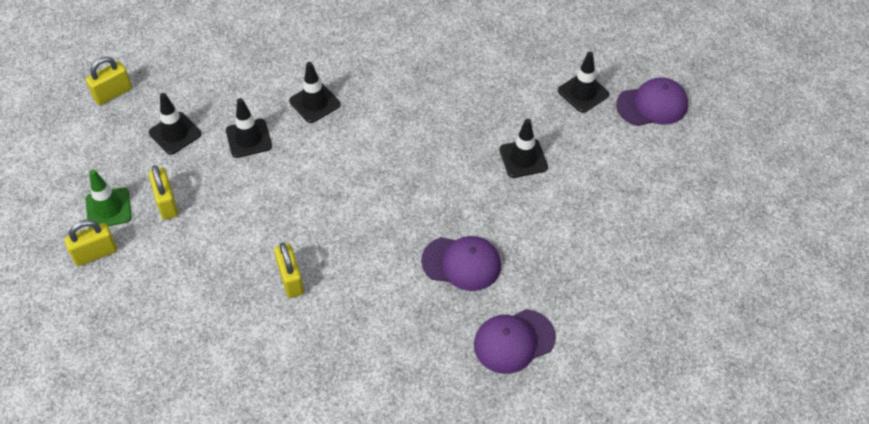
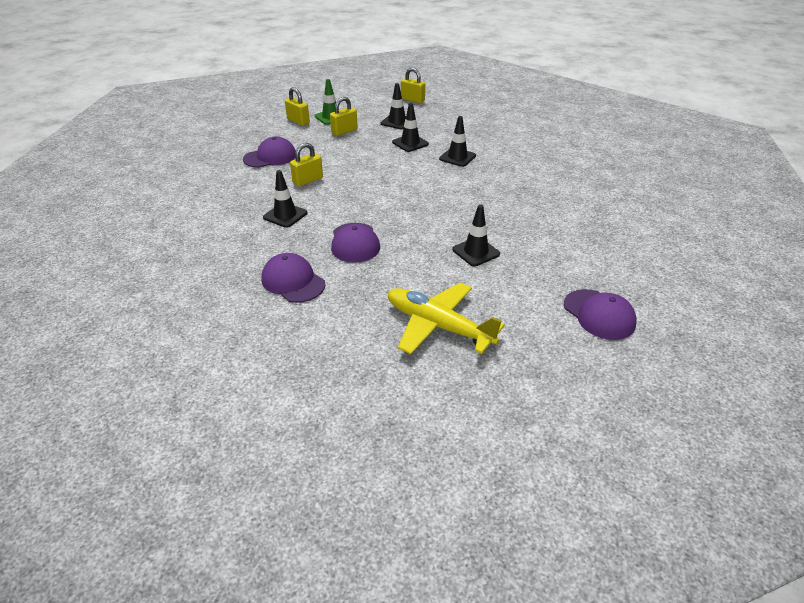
camera: 70 degrees right, 15 degrees down
(197, 312) = (270, 157): none -> purple cap
(583, 92) = (574, 270): black traffic cone -> black traffic cone (285, 215)
(629, 231) = (438, 326): none -> yellow plane

